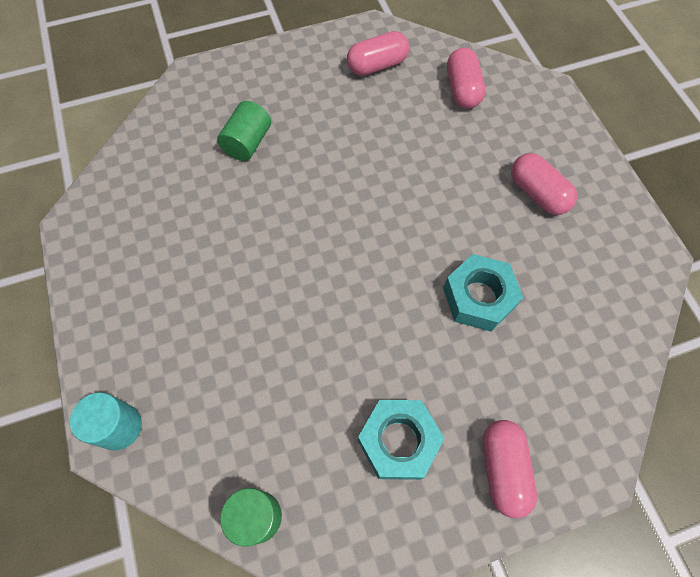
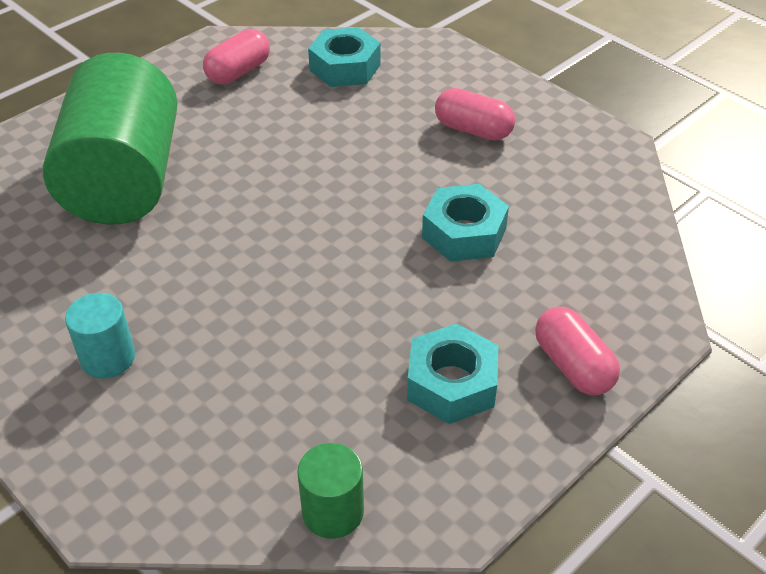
camera: 25 degrees left, 20 degrees down
(119, 427) = (112, 495): turquoise cylinder -> turquoise cylinder (108, 358)
(247, 143) = (124, 180): green cylinder -> green cylinder, size x2.36
(462, 89) = (345, 67): pink capsule -> turquoise nut

